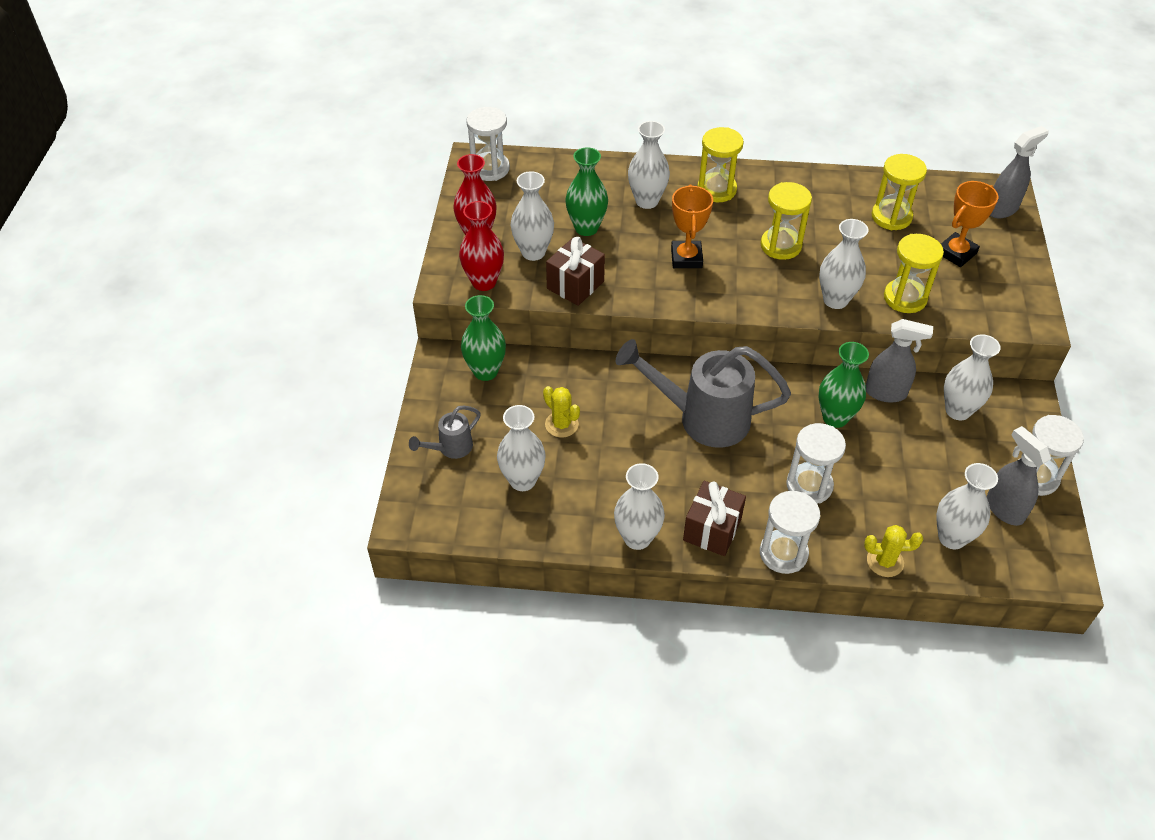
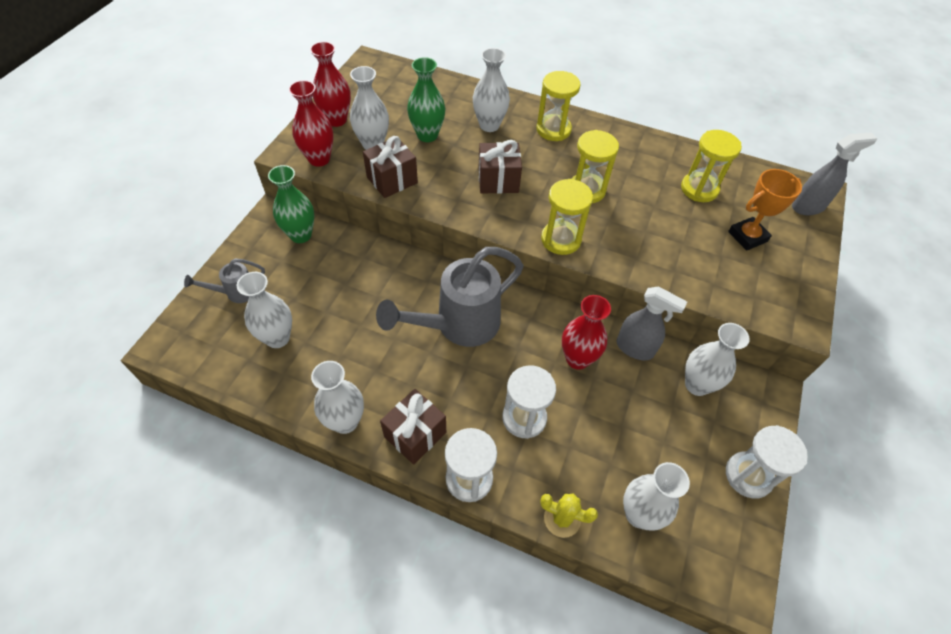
camera: 15 degrees right, 5 degrees up
(490, 169) = (377, 71): white hourglass -> none
(561, 424) = (336, 297): yellow cactus -> none
(686, 258) = (498, 180): orange trophy -> brown gift
(702, 418) = (458, 325): grey watering can -> grey watering can turned 60 degrees counterclockwise
(835, 300) = (614, 251): white vase -> none
(835, 417) = (577, 359): green vase -> red vase
(905, 298) = (680, 266): yellow hourglass -> yellow hourglass (561, 239)
(1004, 509) = (703, 500): grey spray bottle -> none

